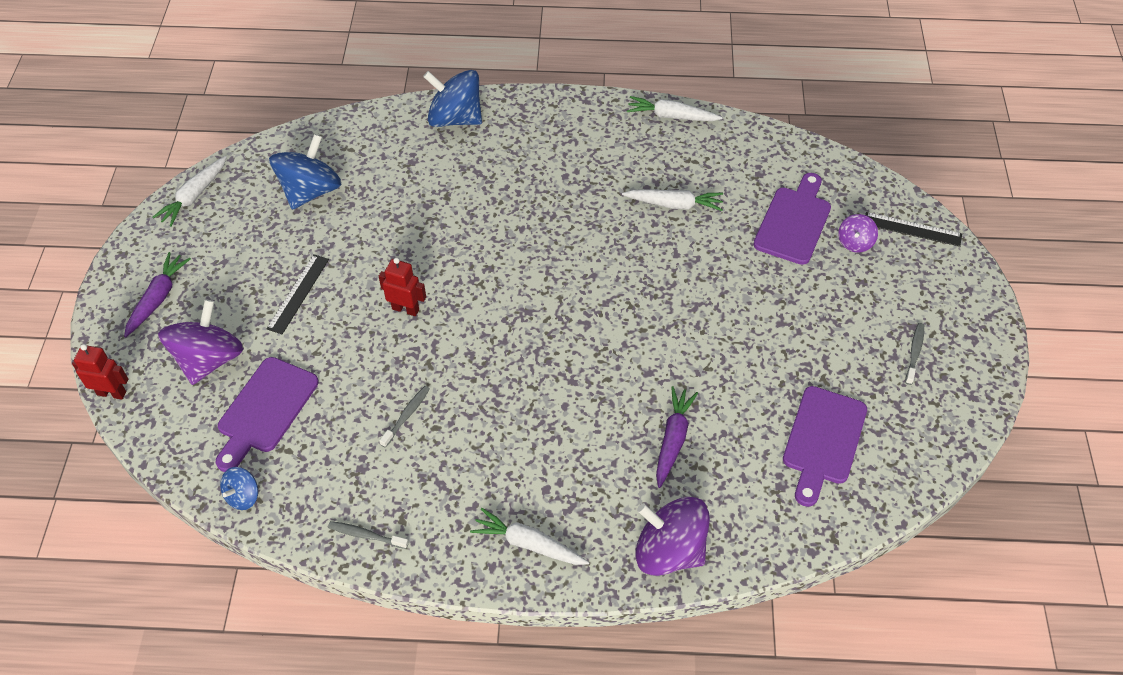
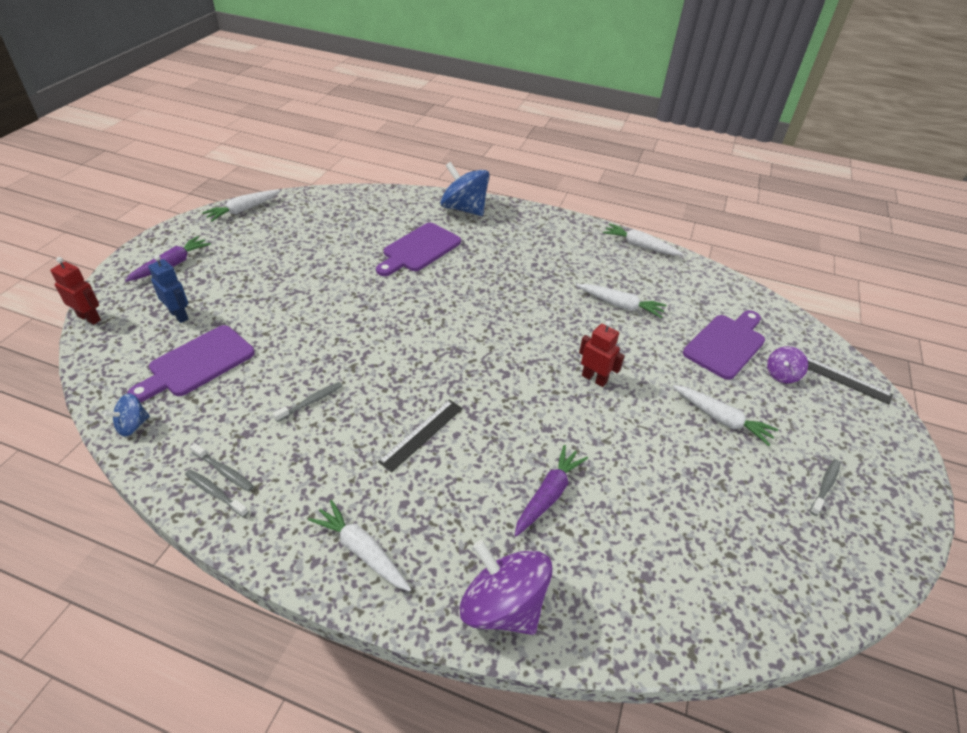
camera: 15 degrees right, 10 degrees down
(209, 359) = (179, 315): purple spinning top -> blue robot
(298, 293) = (278, 289): black ruler -> black ruler (421, 434)
(310, 191) = (329, 227): blue spinning top -> none
(362, 512) = (224, 471): none -> grey toothbrush
(405, 309) = (356, 321): red robot -> red robot (594, 379)
(808, 311) = (721, 419): none -> white carrot
(822, 440) = (706, 543): purple cutting board -> purple cutting board (419, 249)

